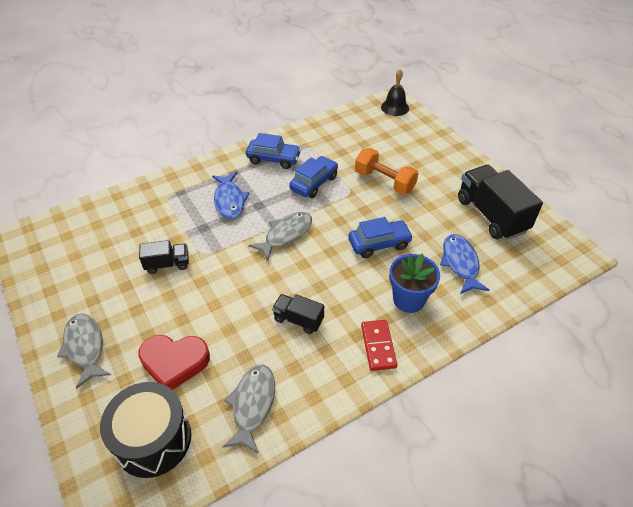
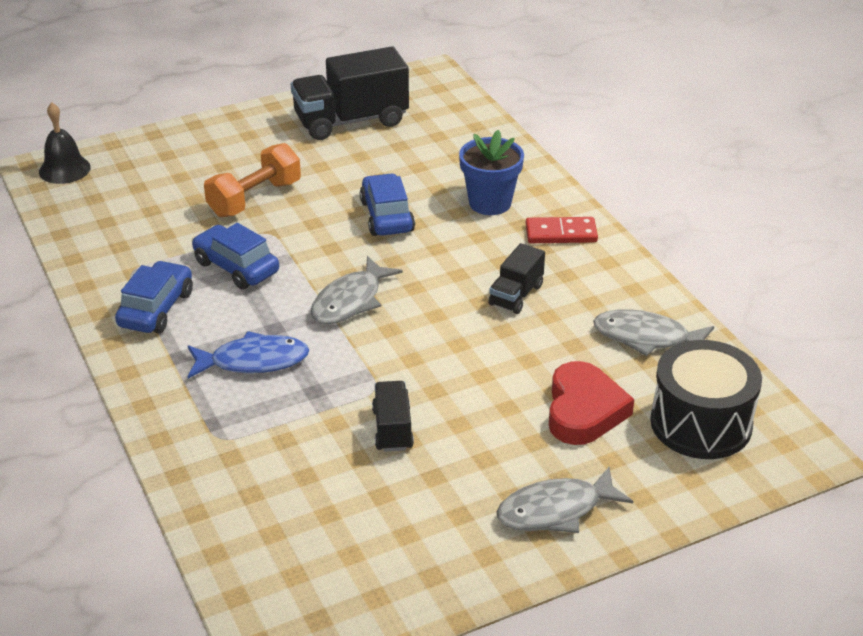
camera: 85 degrees left, 10 degrees down
(286, 235) = (350, 301): grey fish -> grey fish turned 105 degrees counterclockwise
(460, 263) = (433, 157): blue fish -> none

